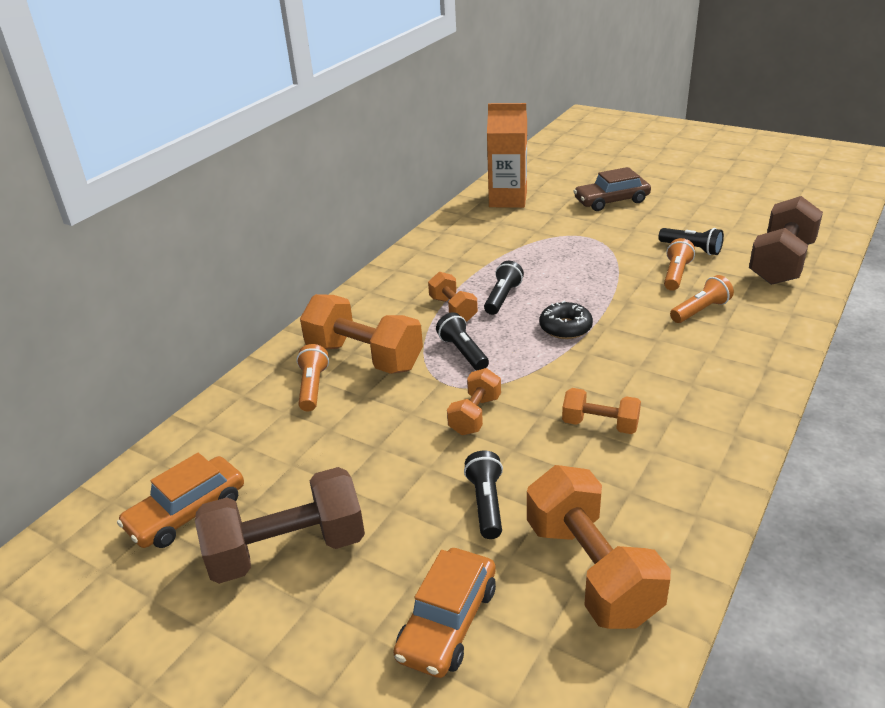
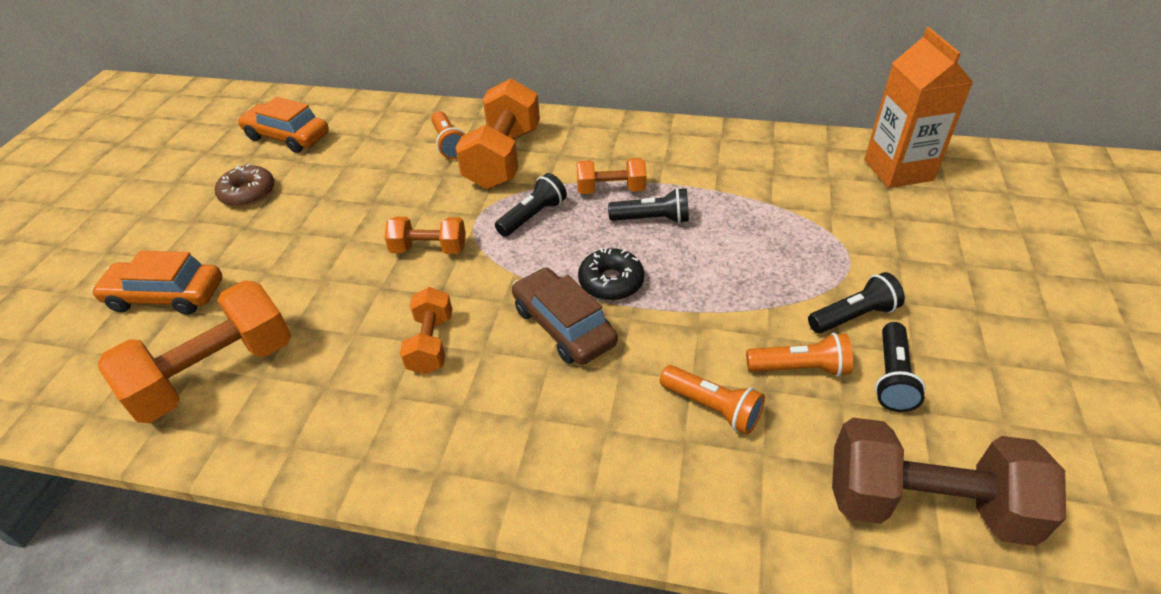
camera: 70 degrees right, 10 degrees up
(287, 550) = (248, 193): brown dumbbell -> brown donut
(312, 387) = (449, 144): orange flashlight -> orange flashlight turned 90 degrees clockwise
(453, 309) = (611, 190): orange dumbbell -> orange dumbbell turned 45 degrees clockwise
(486, 504) = (302, 286): black flashlight -> black flashlight (853, 316)
(611, 201) = (980, 265): brown car -> brown car (564, 326)

